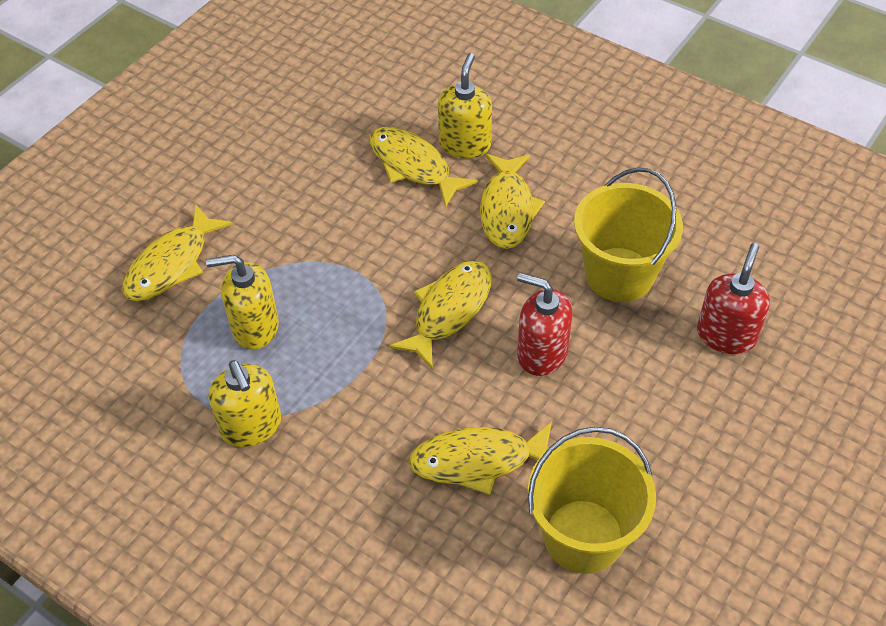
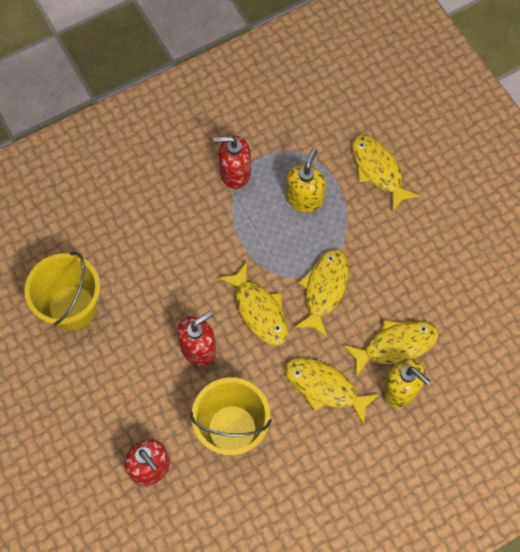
camera: 115 degrees right, 15 degrees up
(251, 426) = (235, 173): yellow soap dispenser -> red soap dispenser
(478, 461) = (147, 277): yellow fish -> yellow fish (324, 289)

